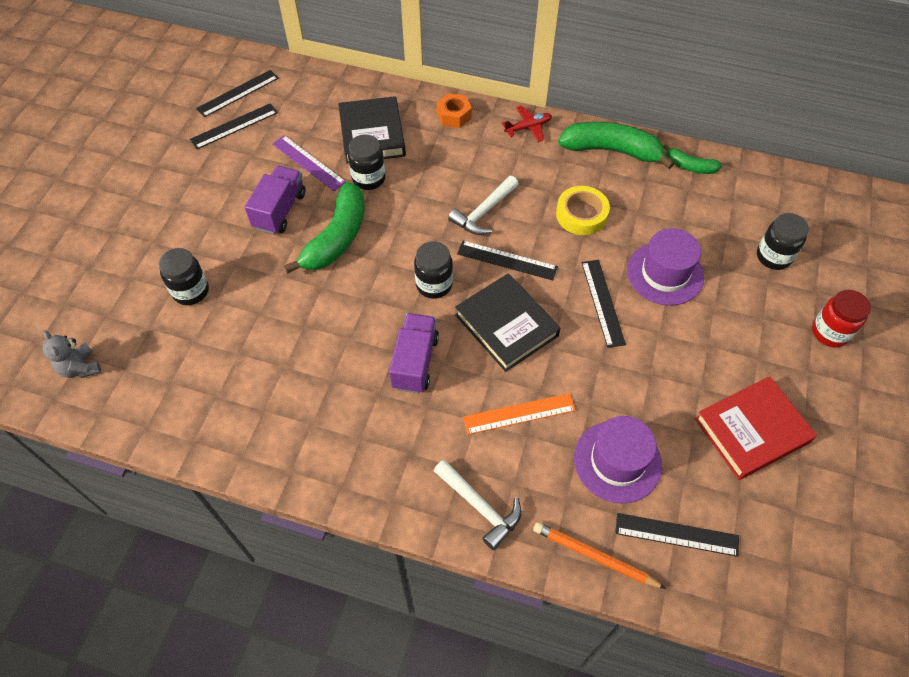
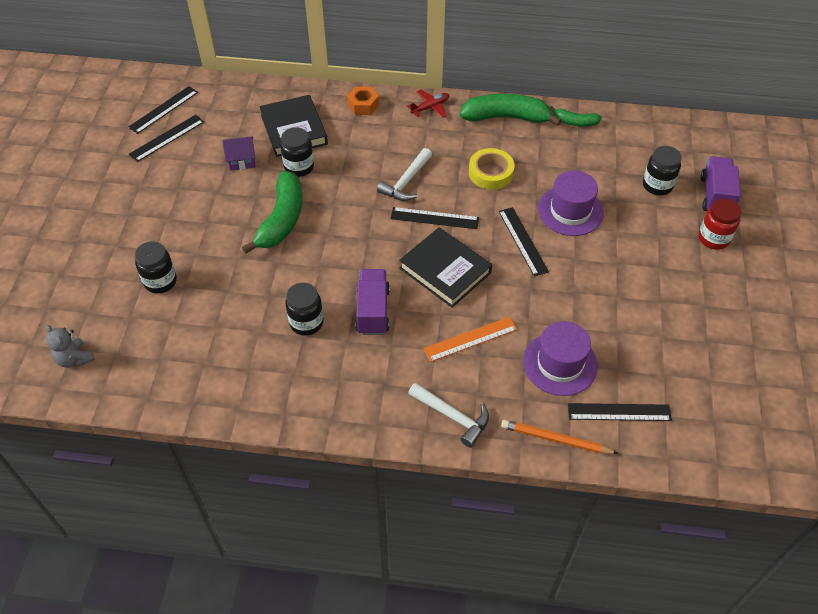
camera: 10 degrees left, 5 degrees down
(280, 210) = (225, 204): purple truck -> purple truck (715, 195)
(308, 163) = (242, 160): purple ruler -> purple house
(434, 284) = (376, 246): black jar -> black jar (306, 322)
(751, 430) = (664, 323): red book -> none

